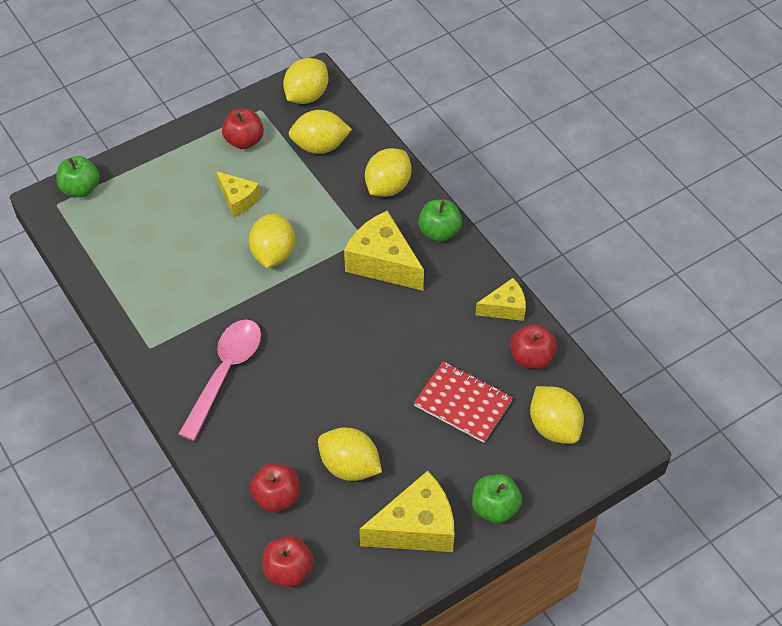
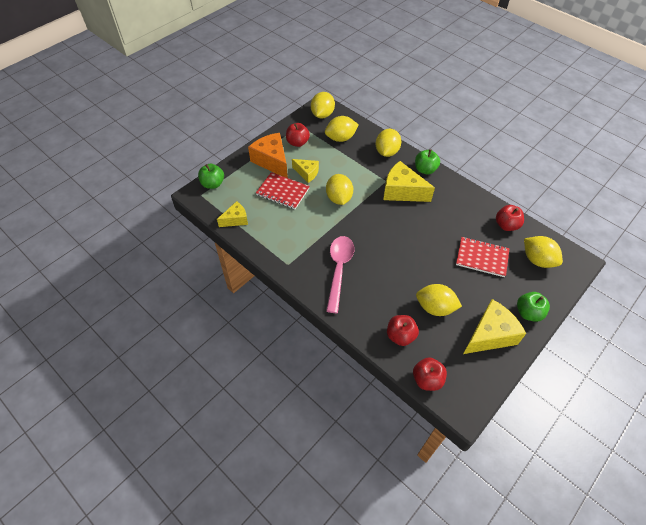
camera: 15 degrees left, 0 degrees up
(187, 224) = (283, 192): none -> red notebook
(189, 167) = (272, 161): none -> orange cheese
(505, 308) = (479, 202): yellow cheese -> yellow cheese (236, 219)

